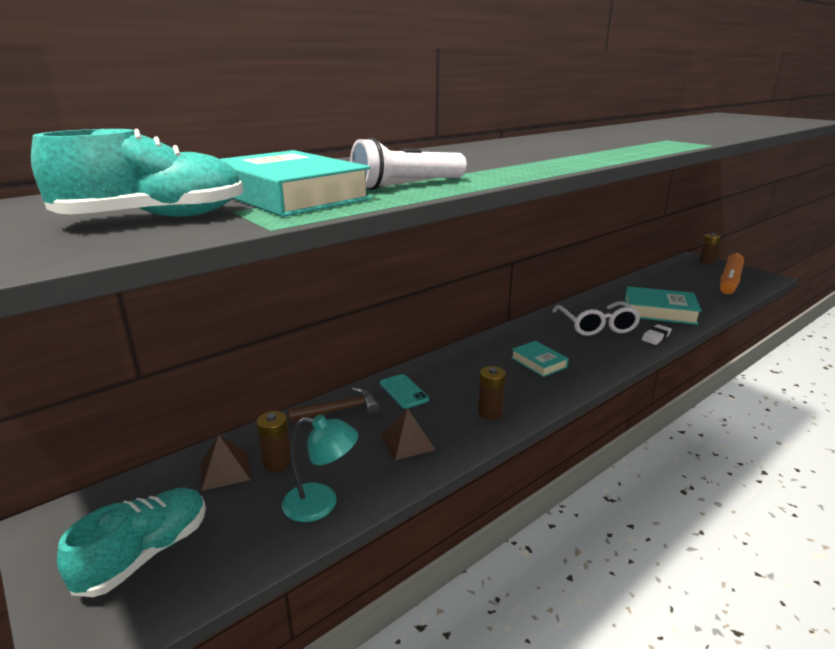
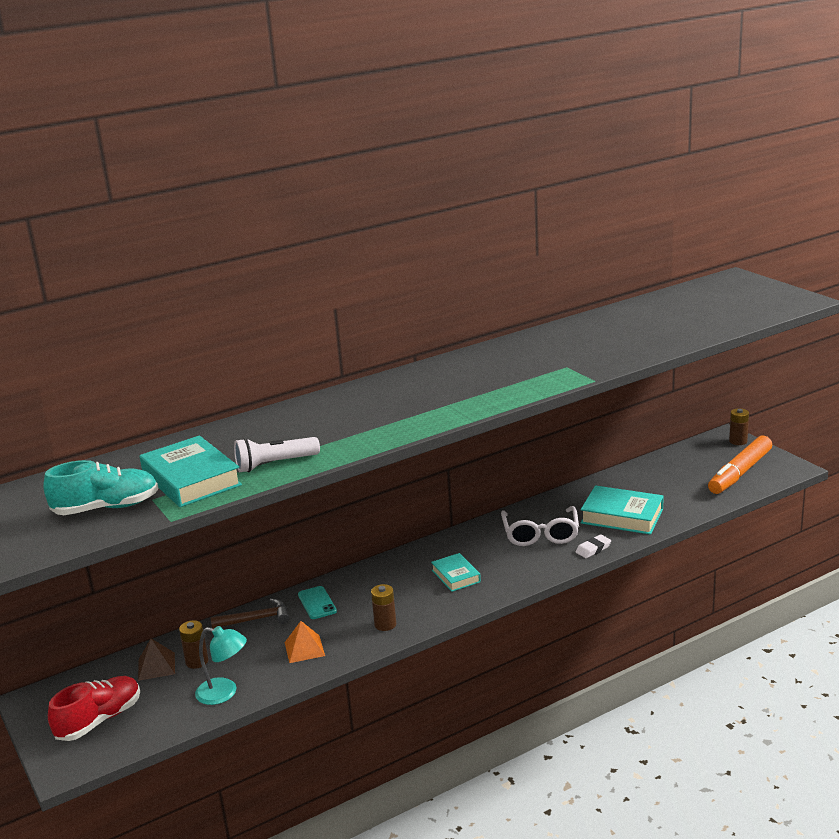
camera: 10 degrees right, 0 degrees up
(145, 554) = (99, 720): turquoise shoe -> red shoe
(407, 442) = (304, 649): brown pyramid -> orange pyramid

